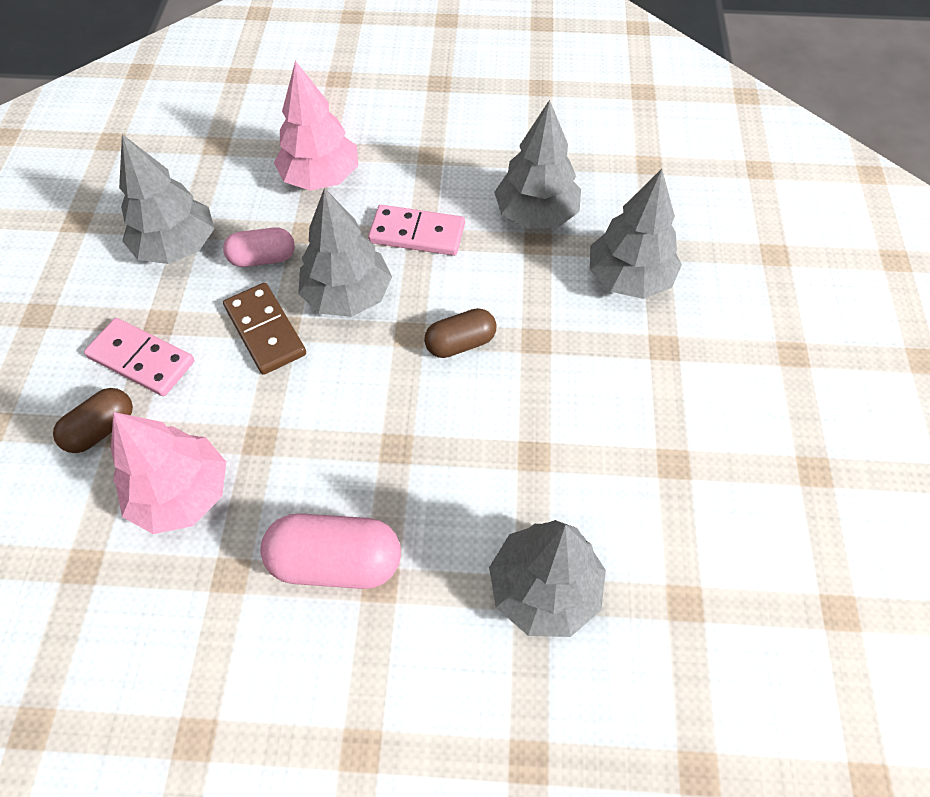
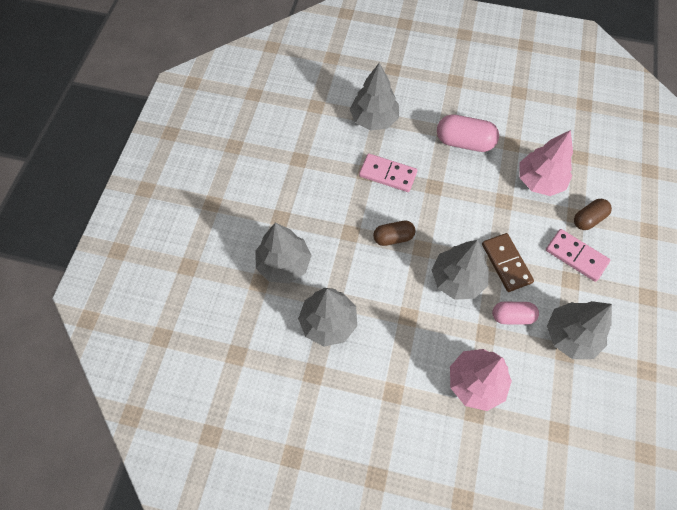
camera: 170 degrees left, 5 degrees up
(417, 234) = (410, 319): pink domino -> pink domino (388, 174)

